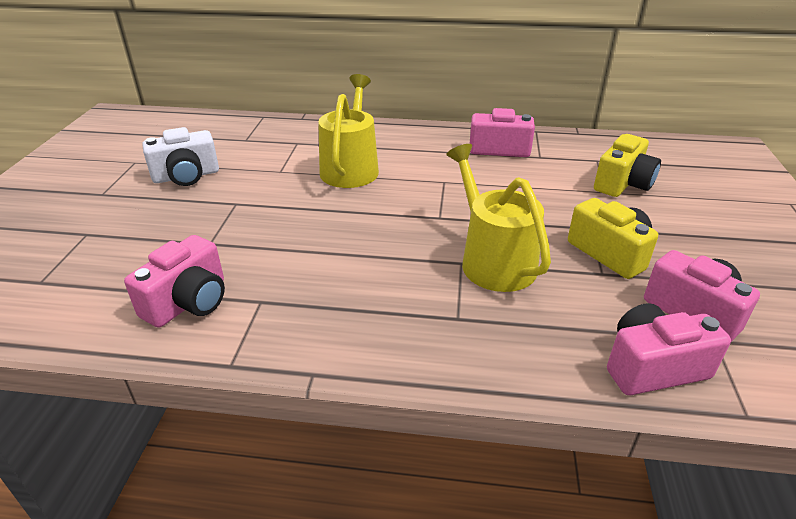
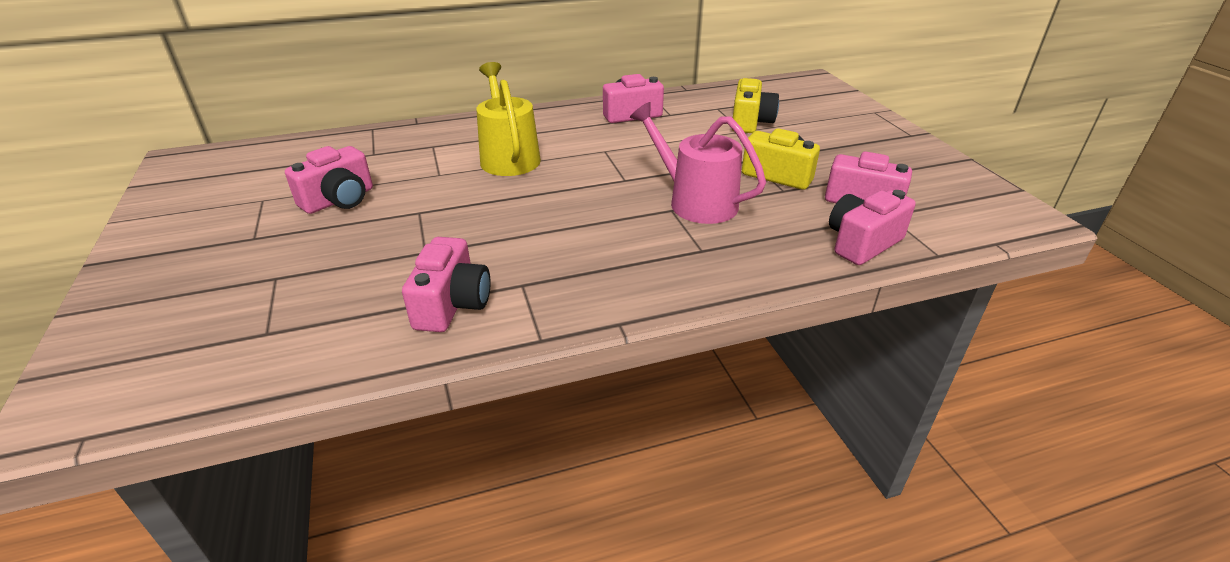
camera: 25 degrees left, 0 degrees up
(186, 176) = (339, 200): white camera -> pink camera
(493, 260) = (696, 202): yellow watering can -> pink watering can

